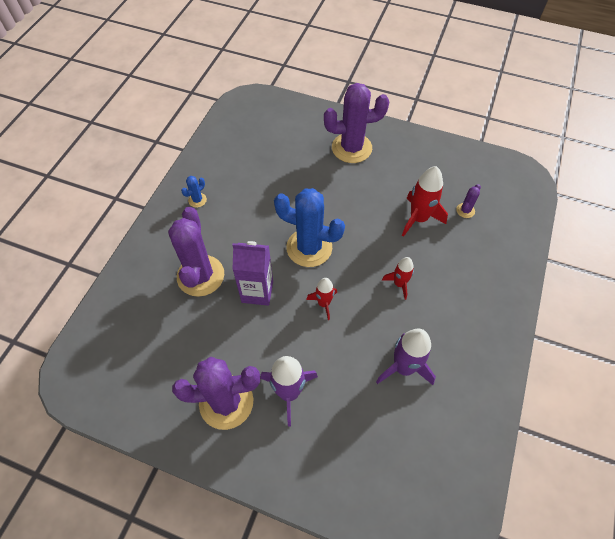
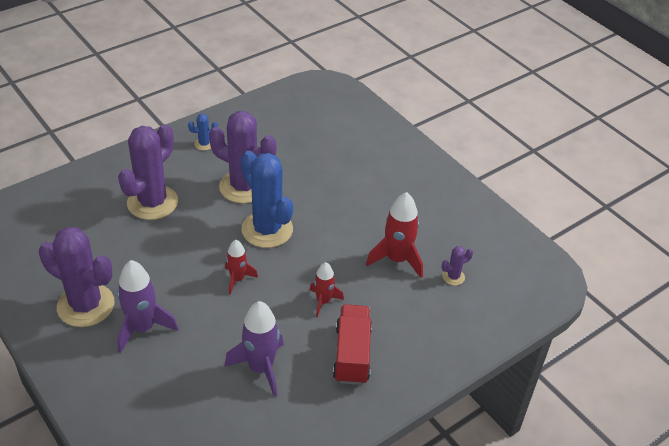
camera: 30 degrees right, 15 degrees down
(257, 291) = (188, 239): purple carton -> none
(351, 148) = (388, 169): purple cactus -> purple cactus (244, 187)
(454, 314) = (352, 354): none -> red truck

